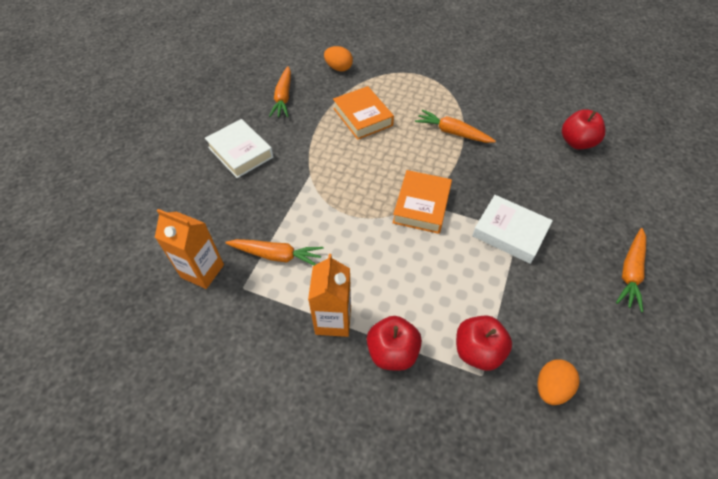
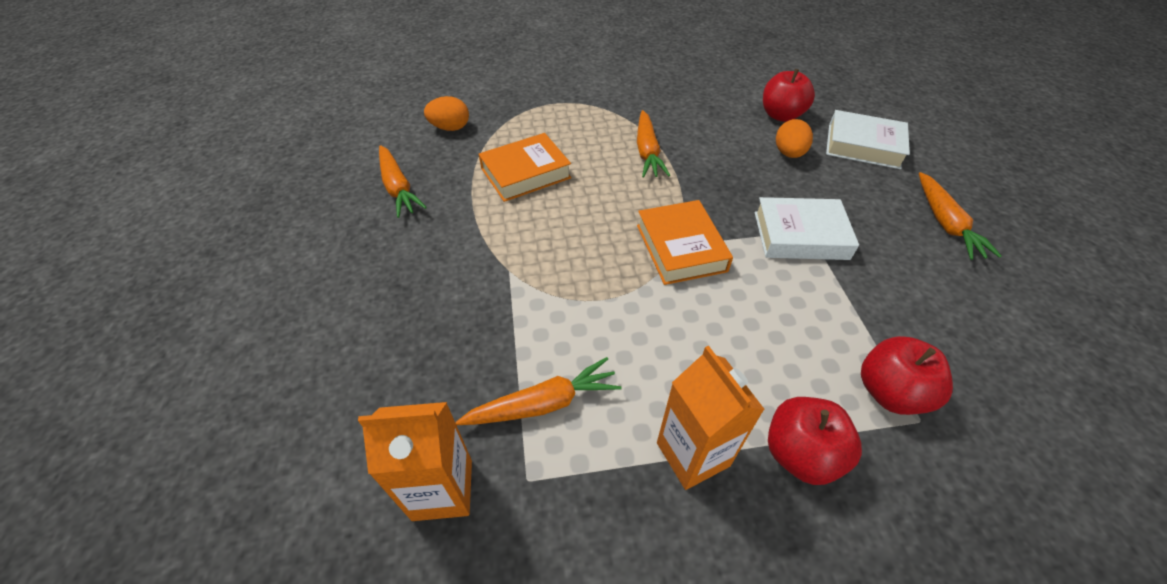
camera: 30 degrees left, 5 degrees down
(240, 152) = (383, 283): white book -> white book (863, 146)
(362, 117) = (525, 173): orange book -> orange book turned 60 degrees counterclockwise
(452, 132) = (647, 152): orange carrot -> orange carrot turned 90 degrees counterclockwise
(551, 387) = (996, 391): orange egg -> orange egg (788, 153)

